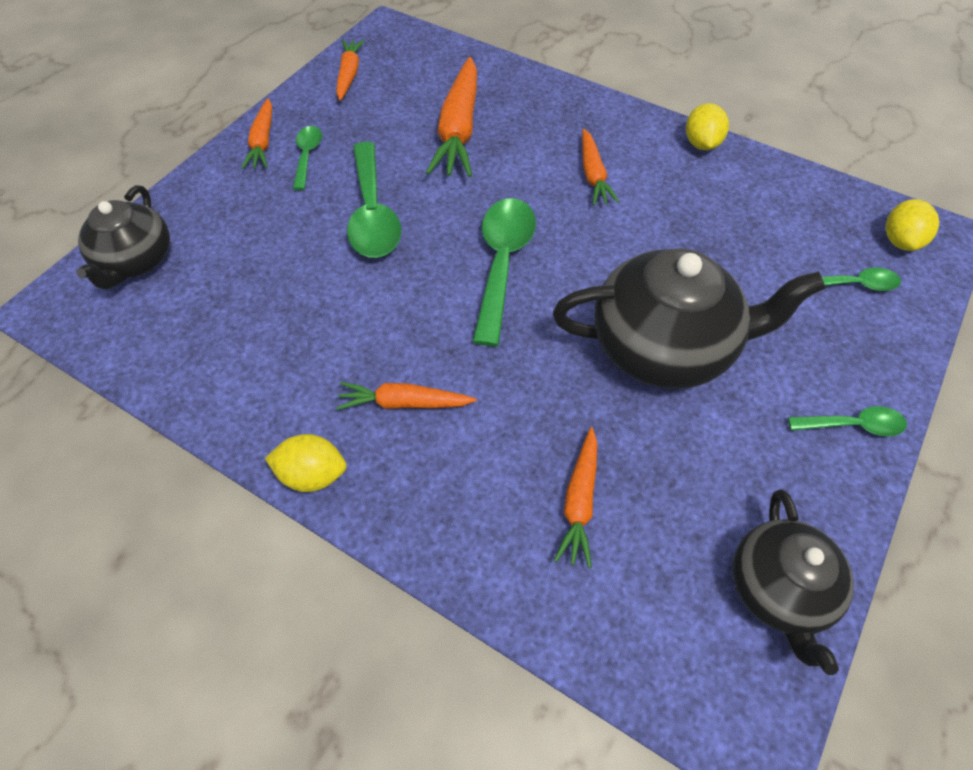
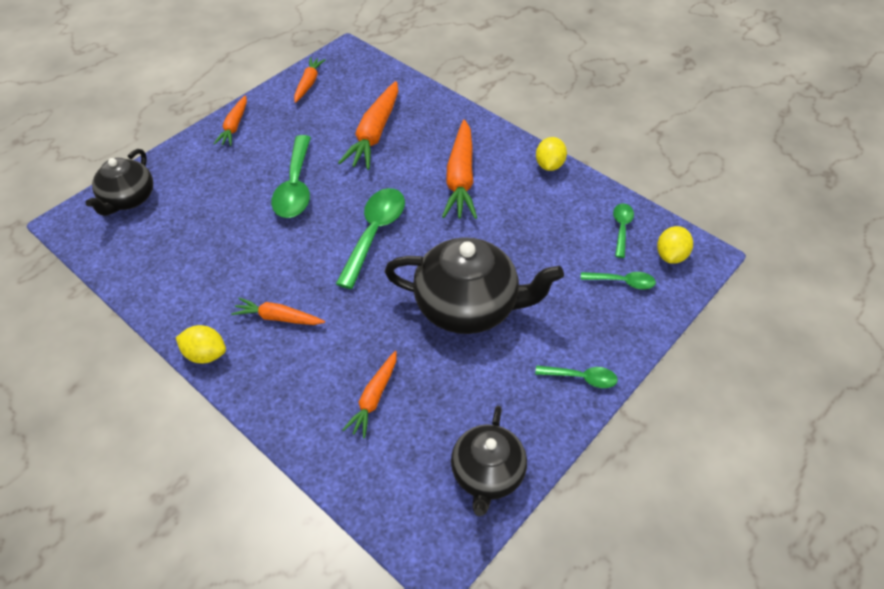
camera: 10 degrees right, 5 degrees down
(307, 156) = (262, 140): green spoon -> green spoon (621, 228)
(593, 175) = (460, 178): orange carrot -> orange carrot, size x1.73

